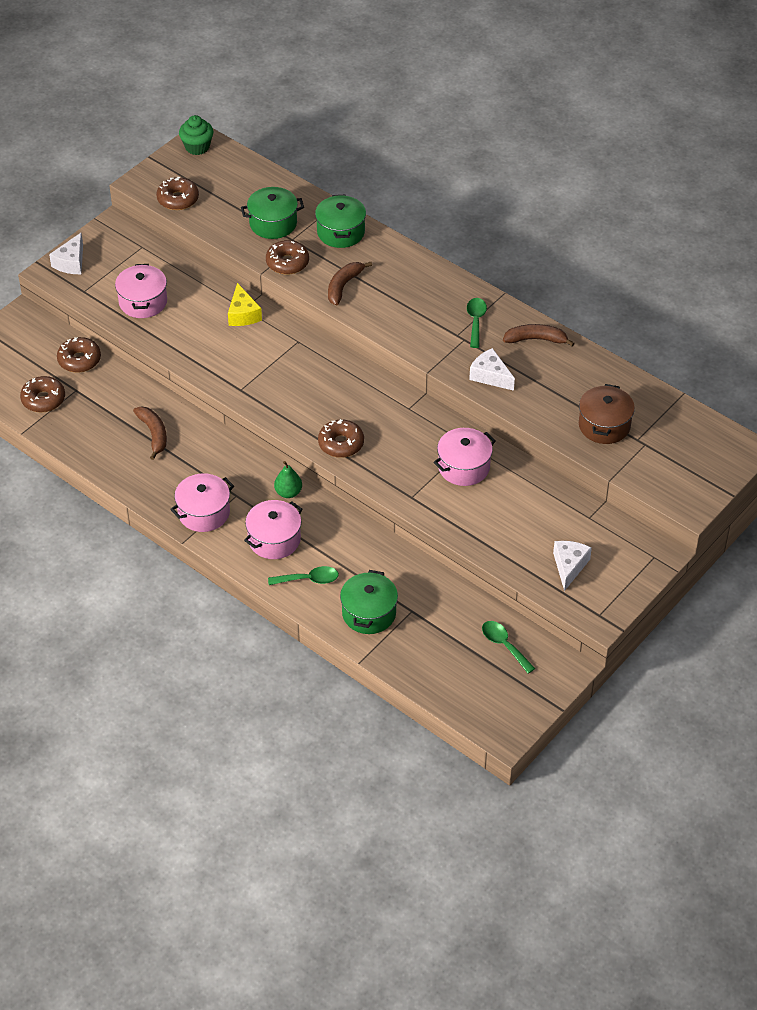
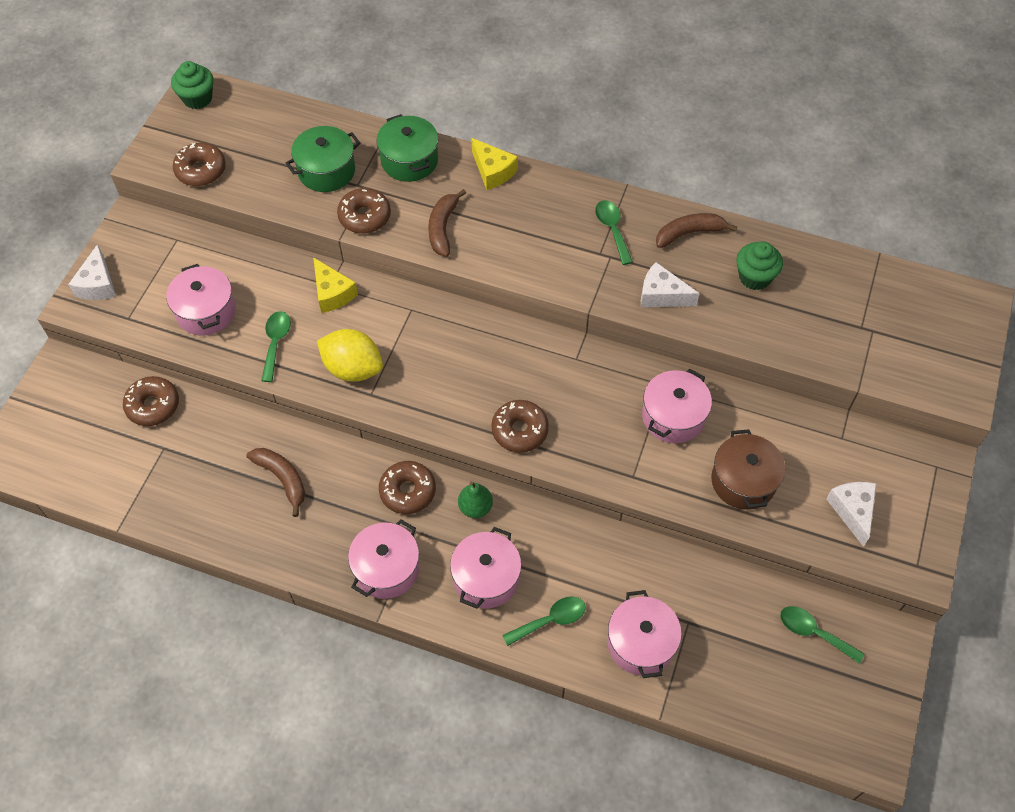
camera: 20 degrees left, 10 degrees up
(43, 399) = (128, 473): brown donut -> brown donut (408, 491)
(185, 336) = (276, 343): none -> green spoon
(235, 369) = (353, 368): none -> yellow lemon
(369, 613) = (641, 643): green pot -> pink pot
(402, 256) = (493, 171): none -> yellow cheese
(571, 383) = (754, 277): none -> green cupcake
(604, 425) = (817, 320): brown pot -> brown pot (743, 481)

